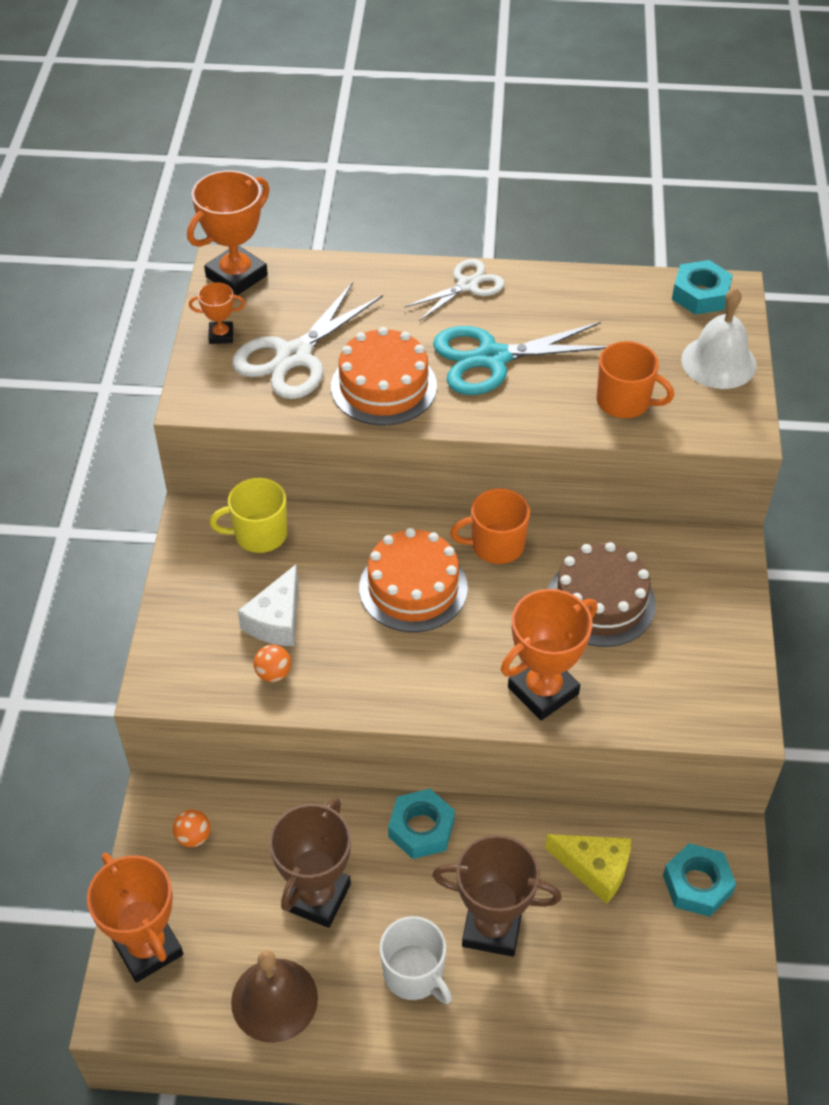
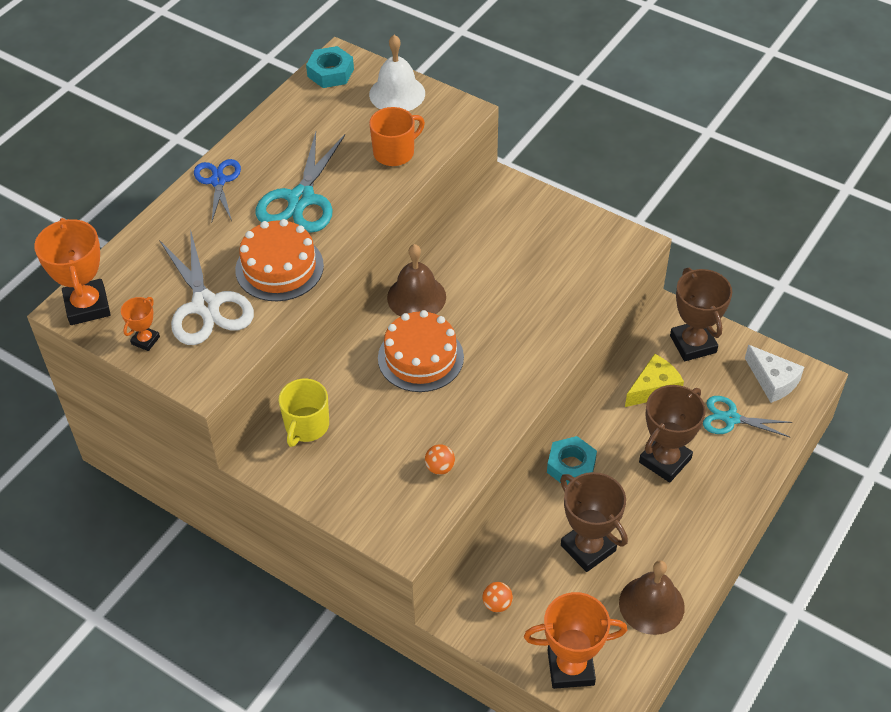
camera: 60 degrees left, 0 degrees up
(276, 620) = (393, 447): white cheese -> white cheese (773, 381)
(414, 974) = (674, 517): white mug -> none
(467, 285) = (218, 181): white scissors -> blue scissors
(496, 545) = (416, 297): orange mug -> brown bell
(543, 690) = (551, 327): orange trophy -> none
(600, 601) = (501, 266): brown cake -> none
(607, 979) = (731, 418): none -> turquoise scissors
(697, 884) = (693, 344): turquoise nut -> brown trophy

